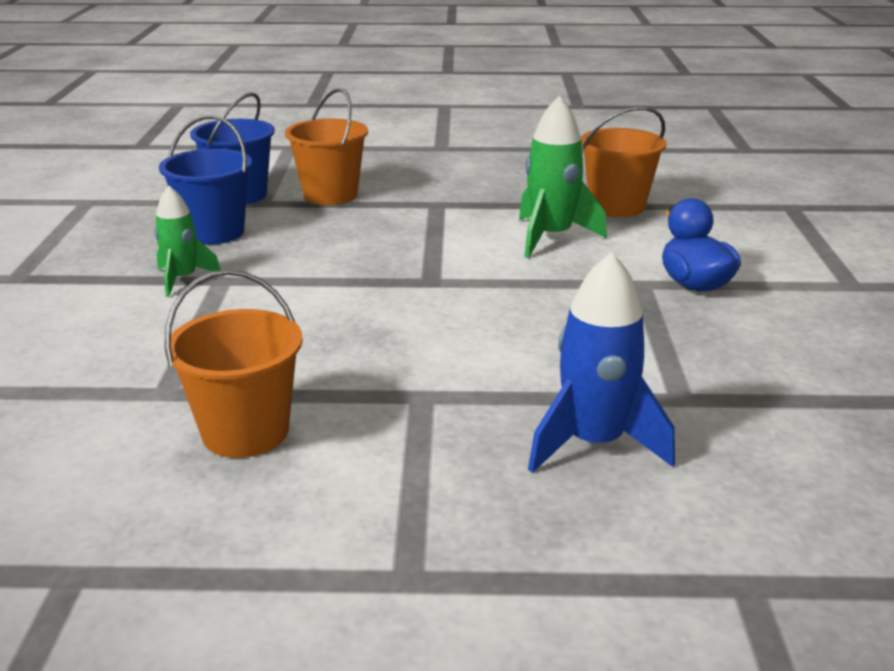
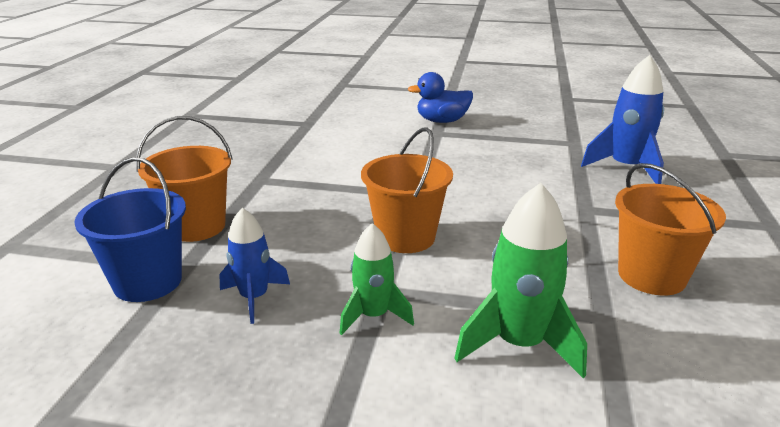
camera: 80 degrees left, 0 degrees up
(214, 232) = (254, 298): blue bucket -> blue rocket
(551, 237) = (354, 147): green rocket -> green rocket (519, 344)
(617, 206) = (311, 123): orange bucket -> orange bucket (405, 237)

